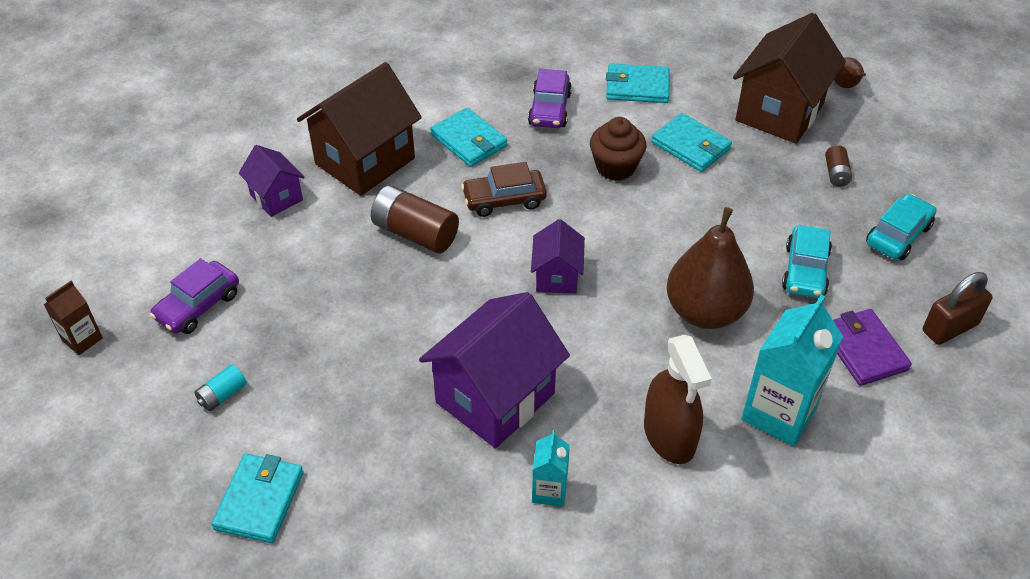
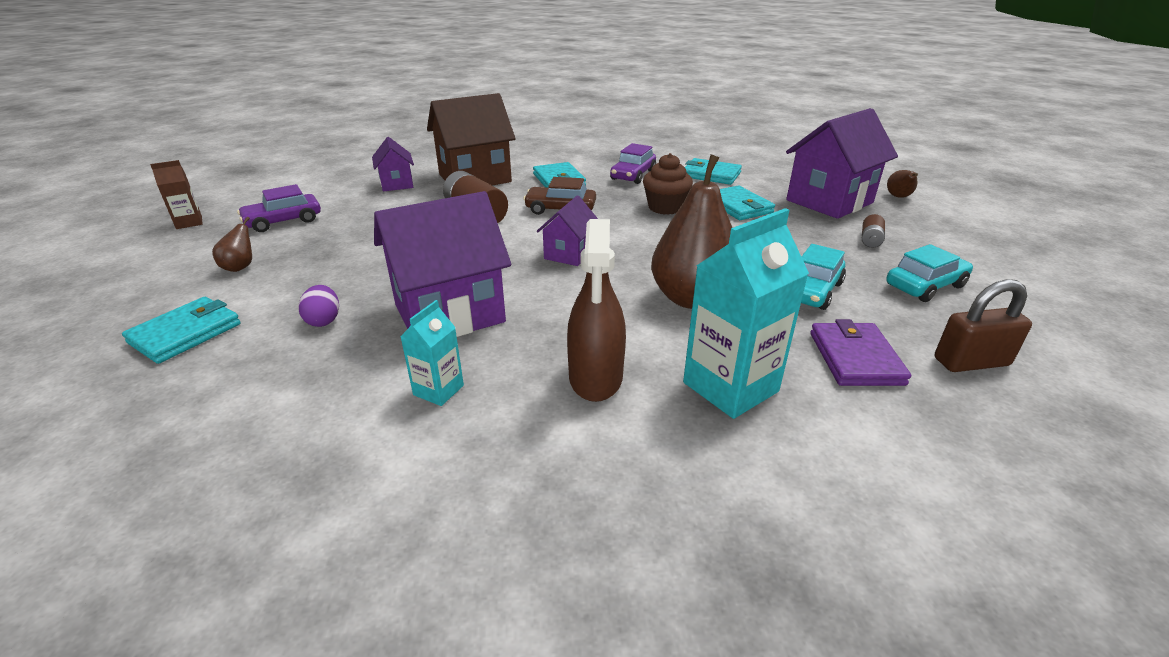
camera: 20 degrees right, 15 degrees down
(222, 395) = (240, 267): turquoise battery -> brown pear
(381, 443) = (324, 320): none -> purple egg
(779, 112) = (829, 201): brown house -> purple house

